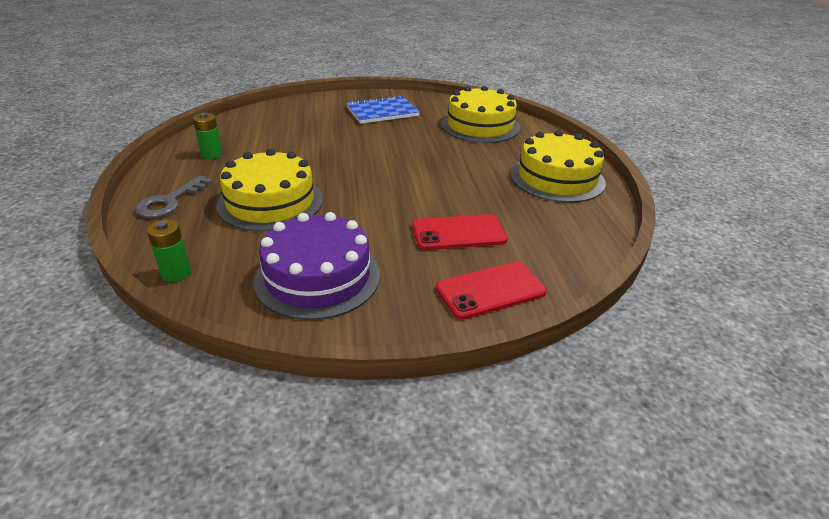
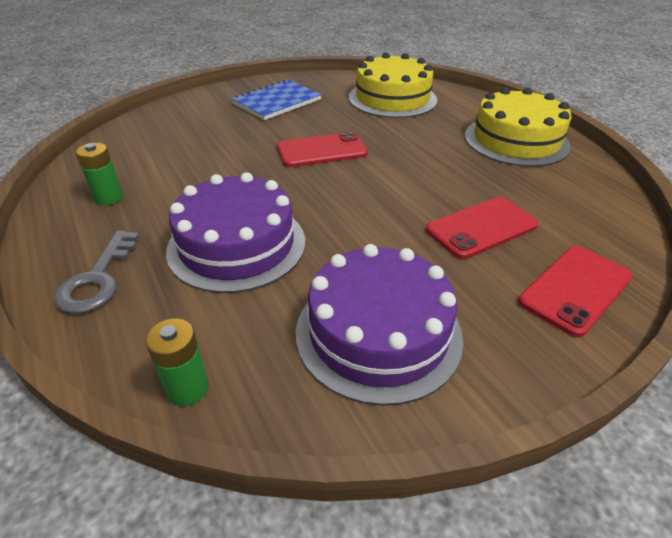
camera: 20 degrees left, 5 degrees up
(270, 202) = (237, 245): yellow cake -> purple cake
(385, 154) = (322, 151): none -> red phone

